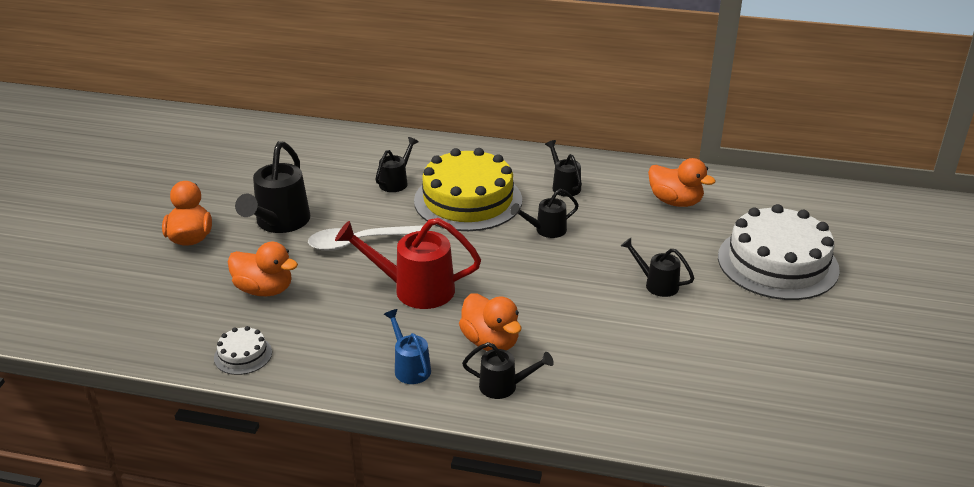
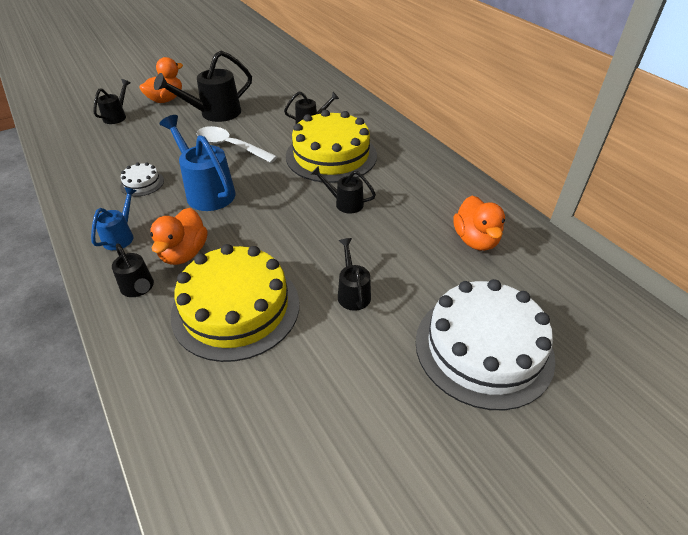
camera: 45 degrees right, 10 degrees up
(243, 355) = (75, 173): white cake -> white cake (142, 183)
(264, 290) = (144, 145): orange duck -> none
(415, 289) = (207, 191): red watering can -> blue watering can
(564, 186) = (409, 181): black watering can -> black watering can (117, 116)
(599, 346) = (236, 308): none -> yellow cake

